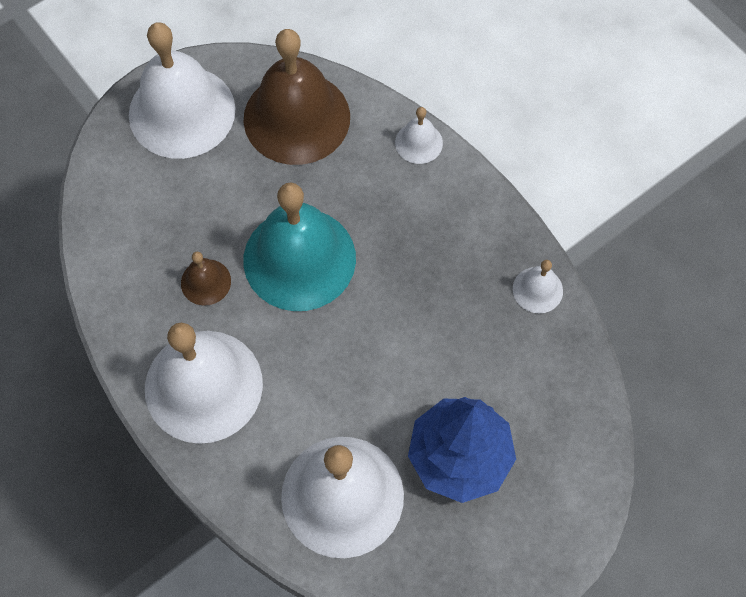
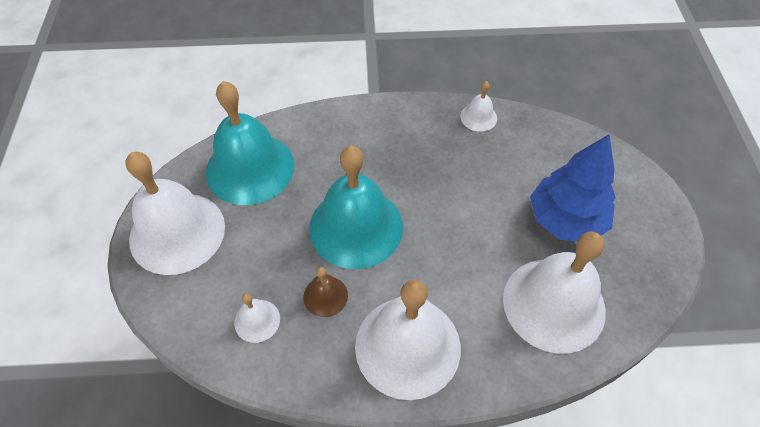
camera: 55 degrees left, 10 degrees down
(296, 117) = (250, 168): brown bell -> turquoise bell
(418, 142) = (330, 116): white bell -> white bell (257, 320)

